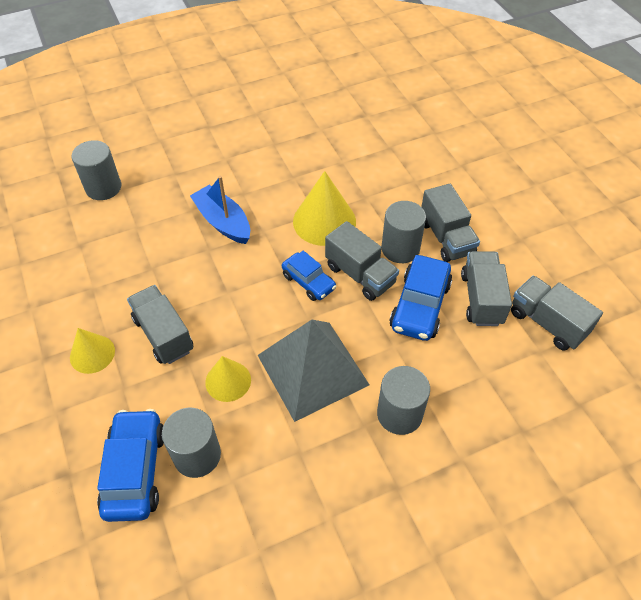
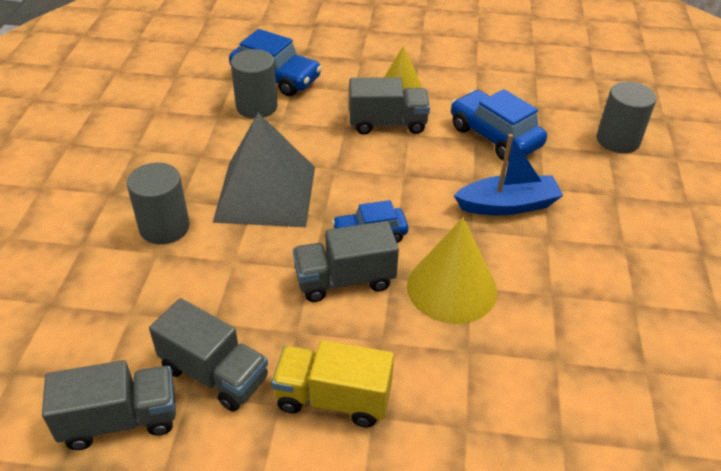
camera: 120 degrees right, 10 degrees down
(228, 381) = (305, 142): yellow cone -> none
(400, 248) = (353, 338): grey cylinder -> none
(420, 306) = (258, 309): blue car -> blue car (494, 136)
(446, 238) = (333, 398): grey truck -> yellow truck

